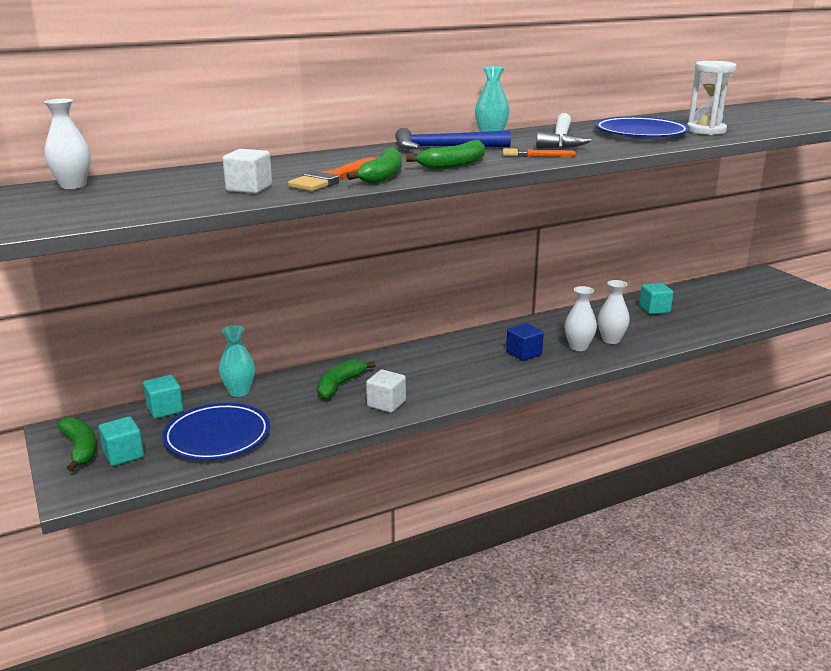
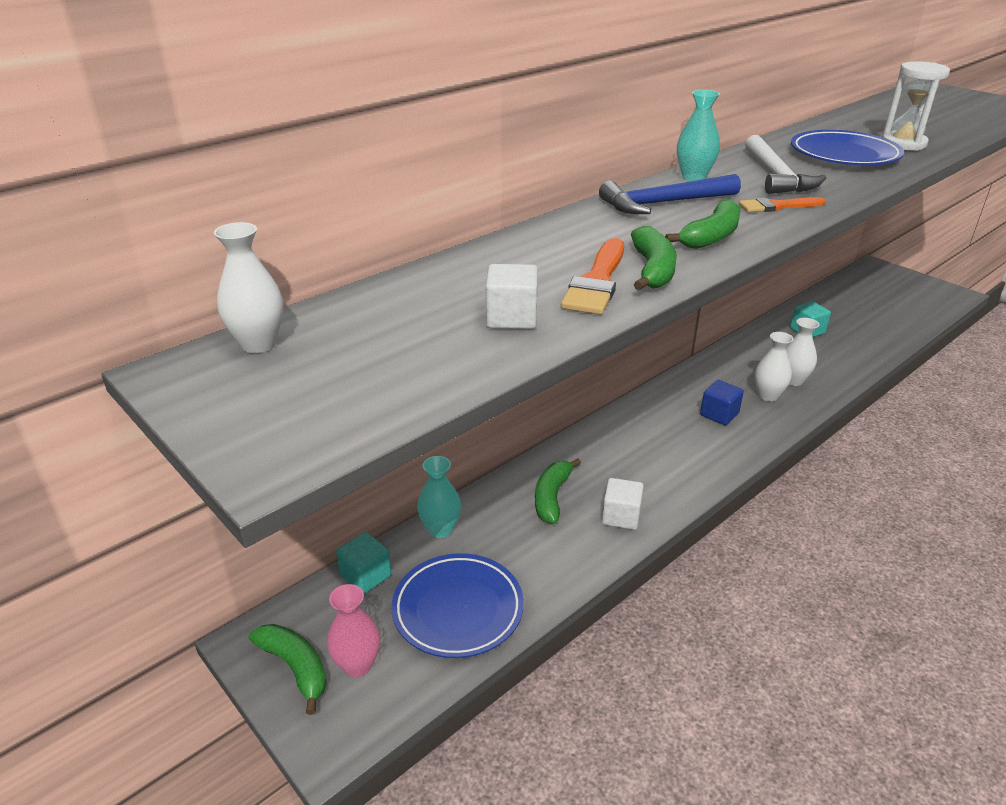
camera: 15 degrees left, 10 degrees up
(123, 455) = (357, 665): turquoise cube -> pink vase

